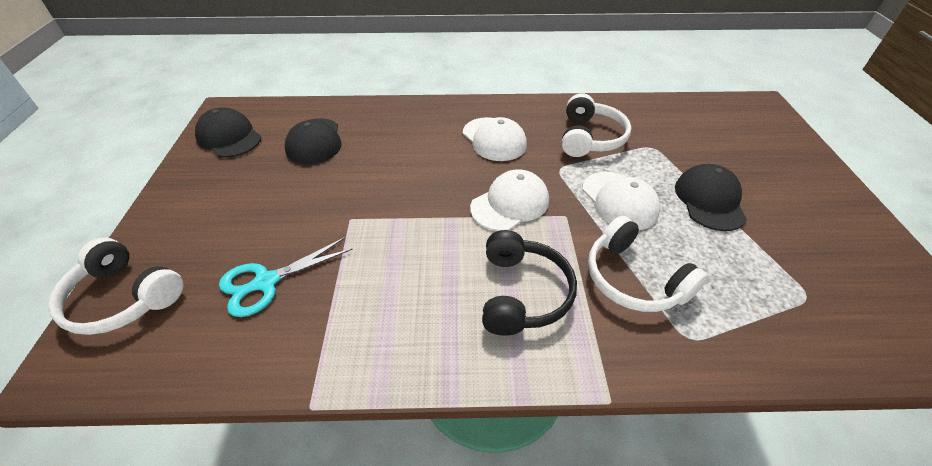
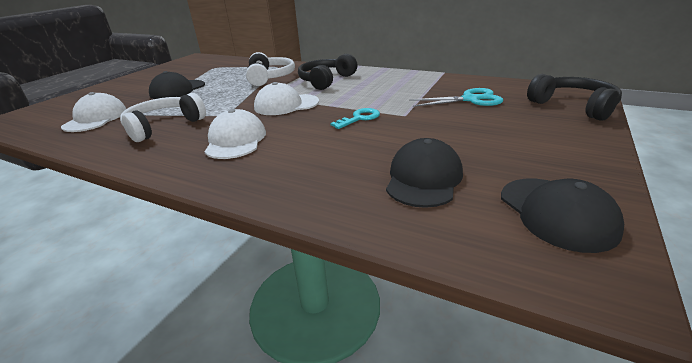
camera: 150 degrees left, 15 degrees down
(124, 298) = (573, 106): white headphones -> black headphones
(400, 199) = (359, 118): none -> turquoise key
(619, 201) = (221, 96): white cap -> white cap (96, 118)

